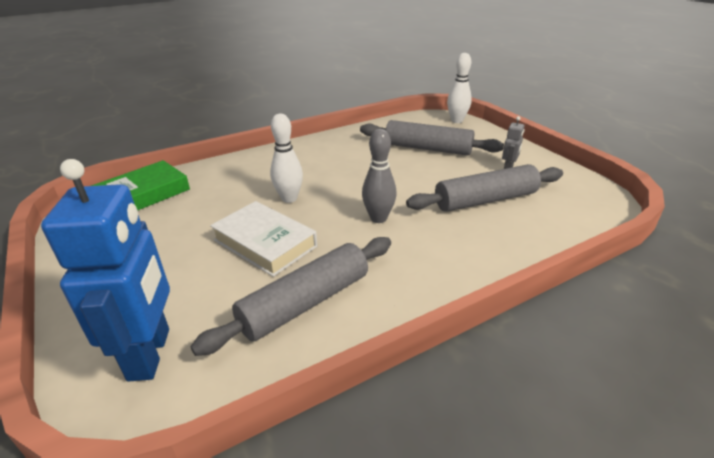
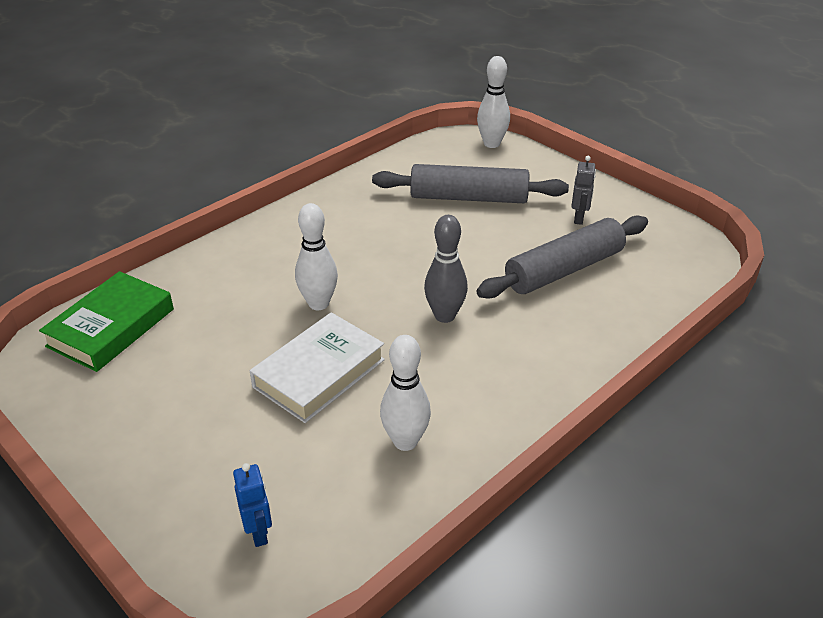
camera: 15 degrees left, 5 degrees up
(150, 354) = (259, 533): blue robot -> blue robot, size x0.43
(265, 243) = (319, 373): white book -> white book turned 75 degrees counterclockwise
(305, 303) = (405, 441): grey rolling pin -> white bowling pin

